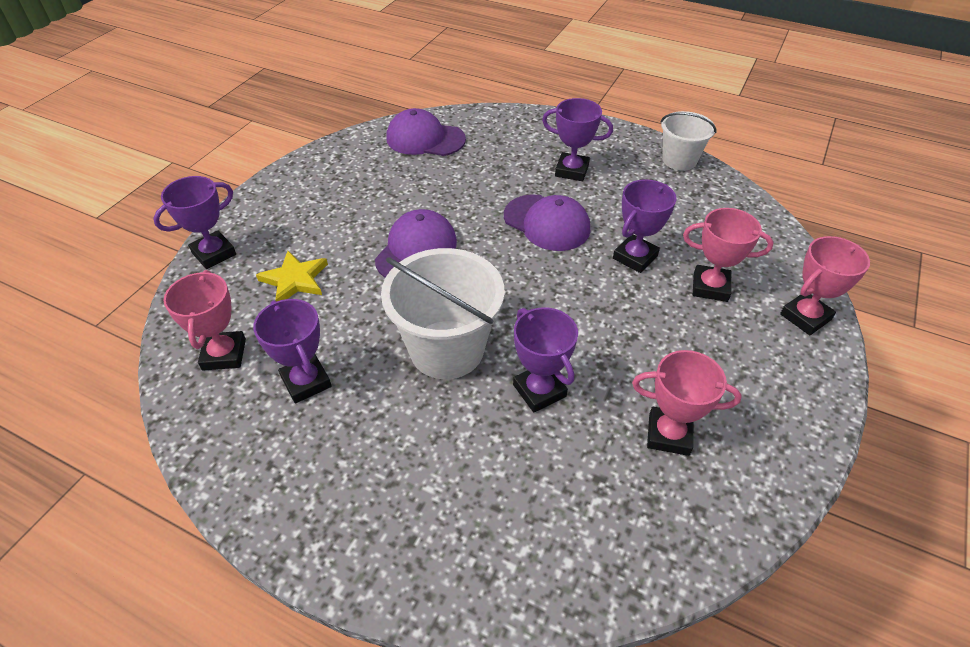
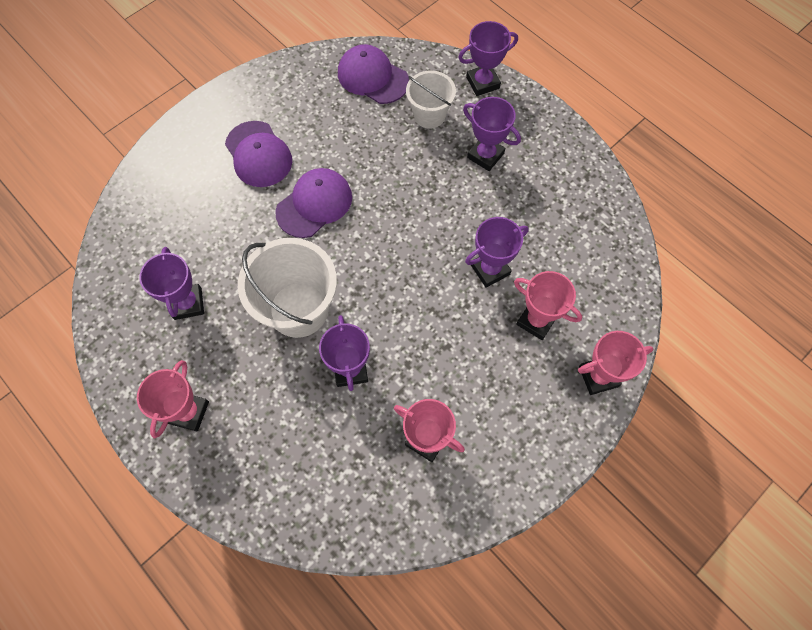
camera: 20 degrees right, 20 degrees up
(214, 253) = (158, 158): purple trophy -> purple trophy (482, 83)
(224, 354) = (139, 259): pink trophy -> pink trophy (188, 412)
(295, 280) = (210, 205): yellow star -> none
(547, 223) = (434, 209): purple cap -> purple cap (258, 154)
(679, 160) = (591, 172): white bucket -> white bucket (429, 115)

